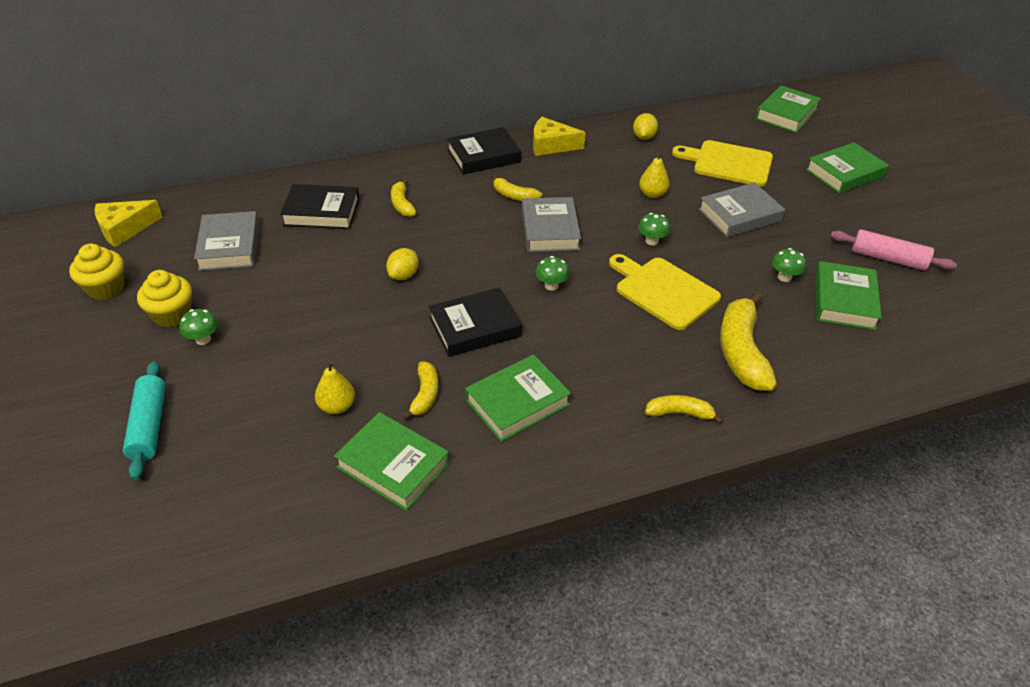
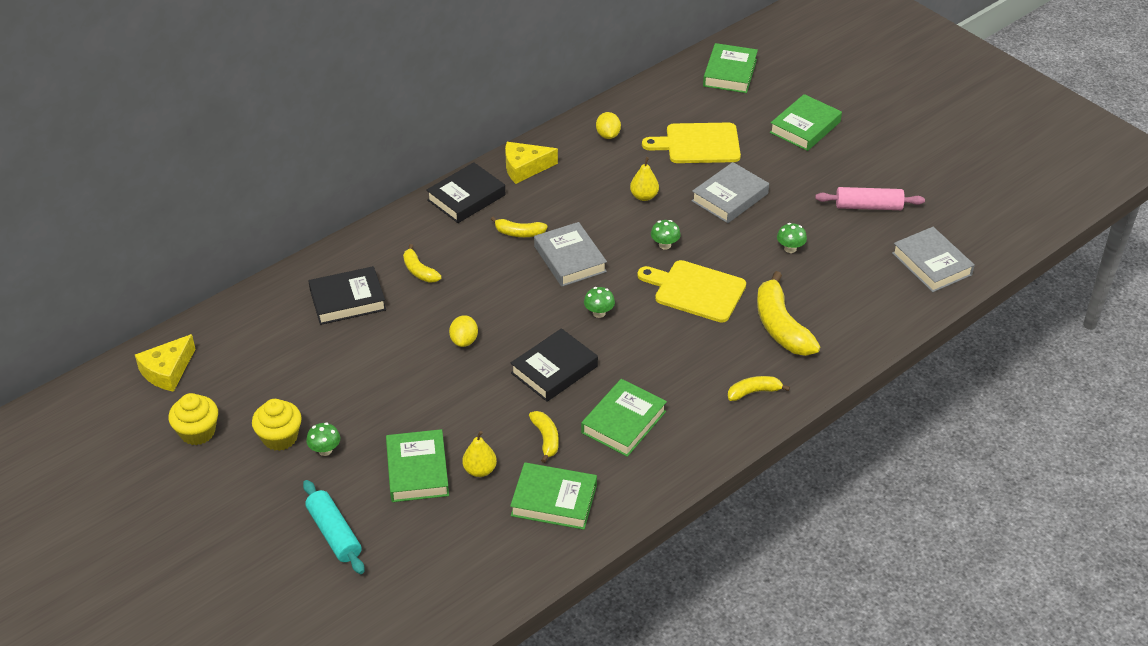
camera: 20 degrees left, 0 degrees up
(229, 246) = (284, 359): grey book -> grey book (931, 264)
(844, 300) = (845, 257): green book -> green book (417, 470)

